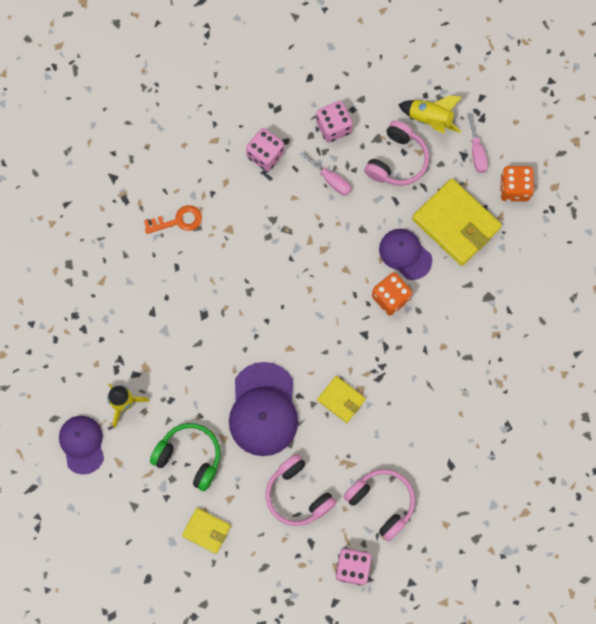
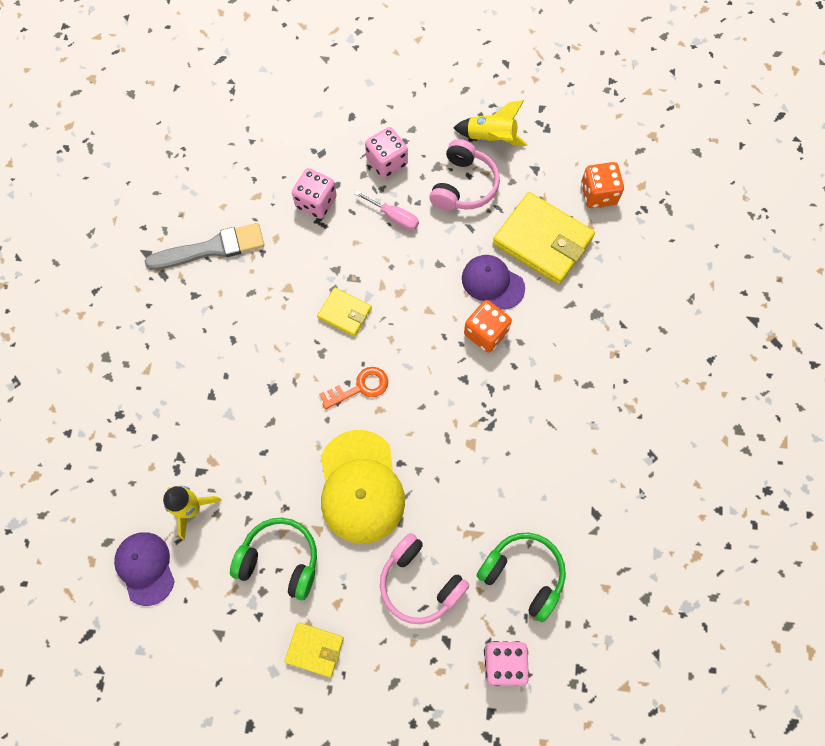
camera: 10 degrees left, 5 degrees down
(169, 182) = (211, 248): none -> grey brush
(178, 221) = (227, 288): orange key -> orange key (360, 387)
(263, 409) = (360, 487): purple cap -> yellow cap
(341, 400) = (451, 459): yellow wallet -> yellow wallet (344, 313)
(382, 502) = (523, 574): pink headphones -> green headphones
(476, 152) = (549, 163): pink screwdriver -> none

